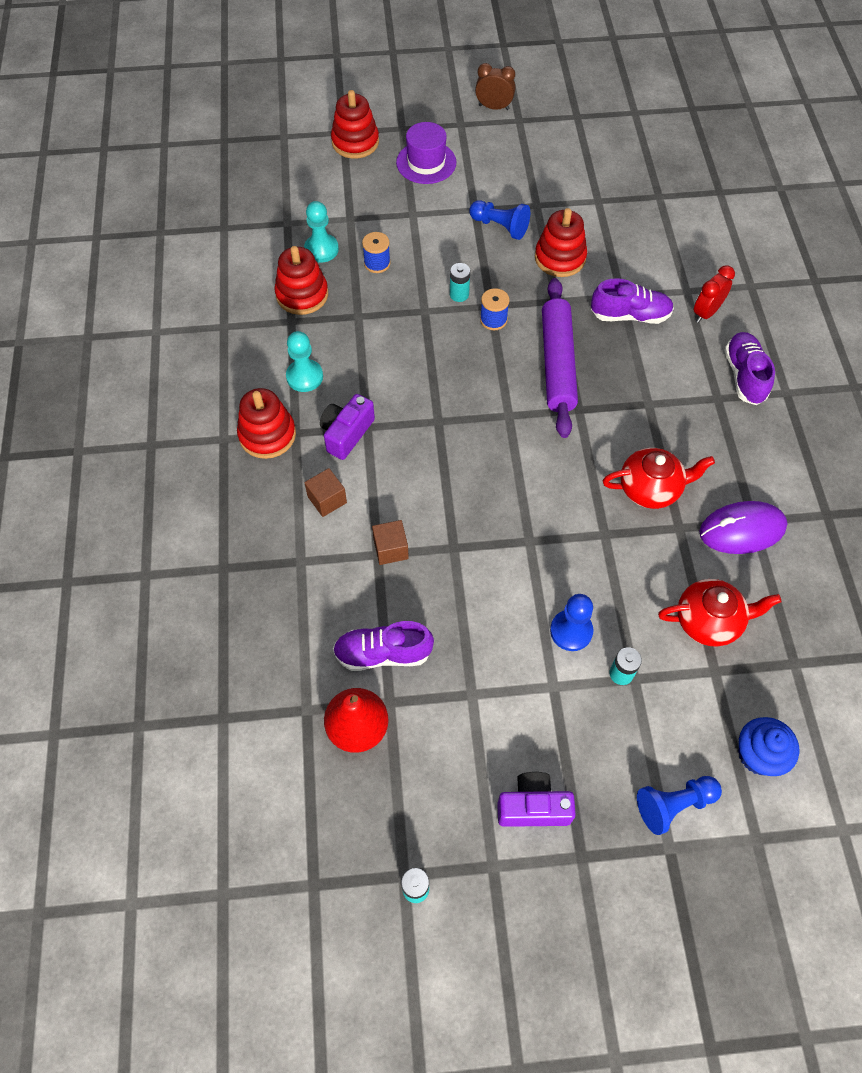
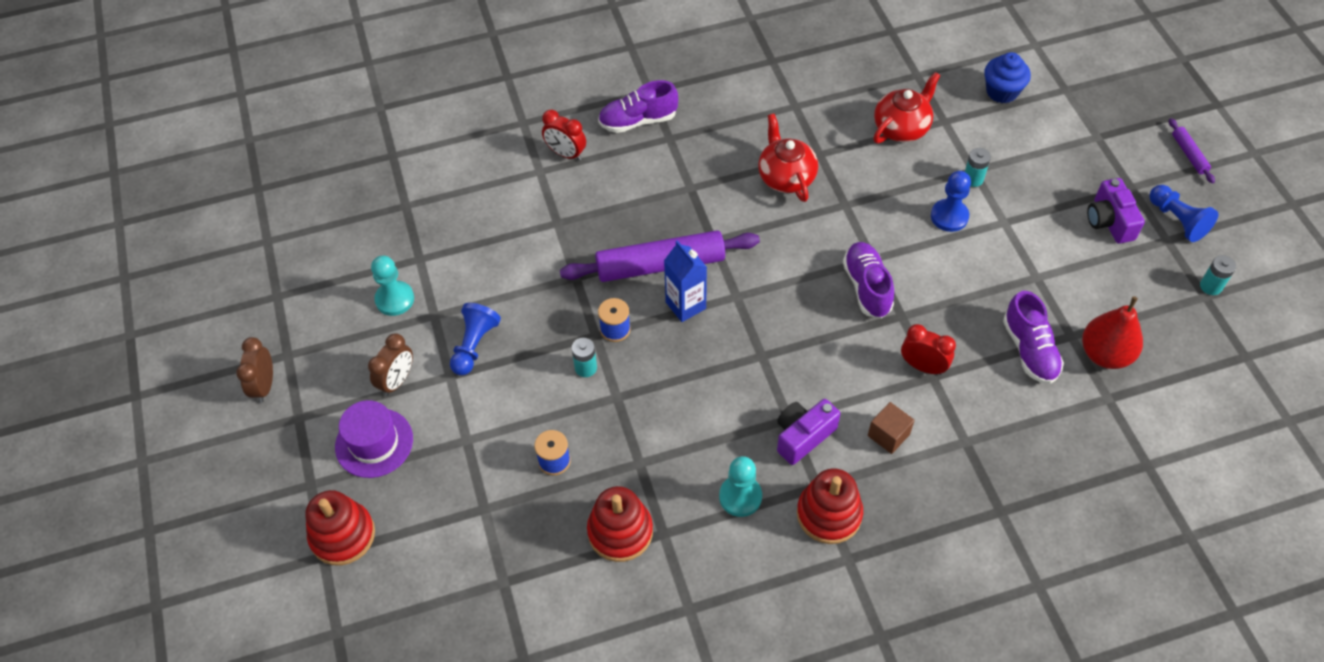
camera: 100 degrees left, 5 degrees down
(321, 249) = (542, 528): turquoise pawn -> turquoise pawn (395, 299)
(346, 433) = (803, 436): purple camera -> purple camera turned 120 degrees clockwise
(391, 549) = (923, 366): brown cube -> red clock
(478, 179) = (397, 381): none -> brown clock
(507, 374) = (685, 305): none -> blue carton
(560, 258) = (513, 282): red stacking toy -> none
(624, 960) = (1189, 154): none -> purple rolling pin
(630, 315) = (583, 213): purple shoe -> purple shoe (867, 287)
(674, 804) = (1064, 137): blue pawn -> blue pawn (1177, 220)
(709, 621) = (902, 127): red teapot -> red teapot turned 60 degrees clockwise
(742, 530) = (806, 112): purple mouse -> none

